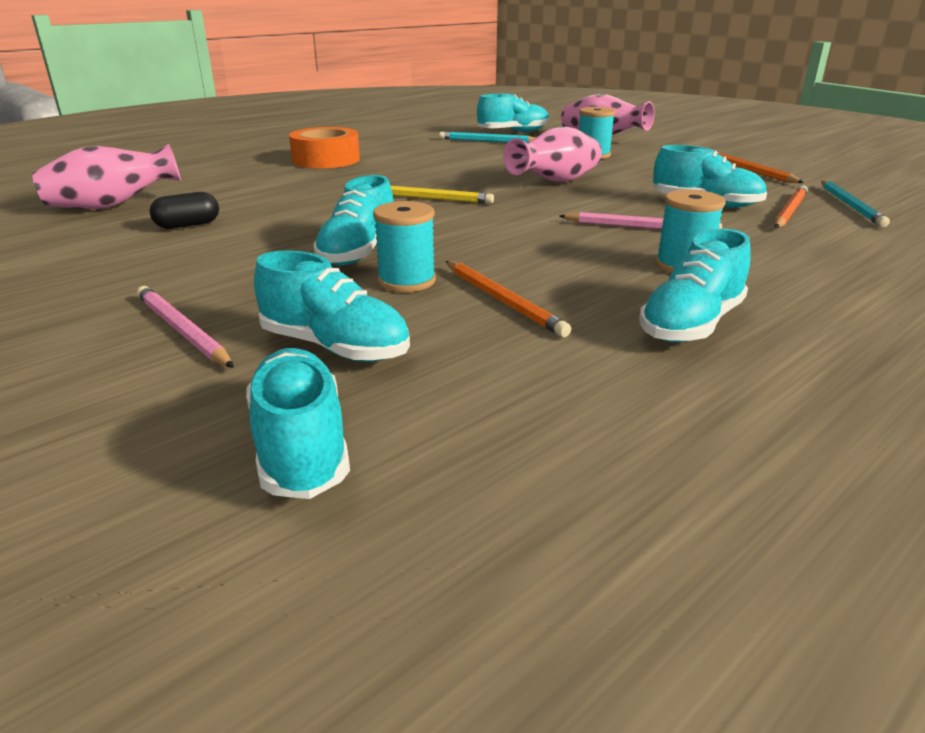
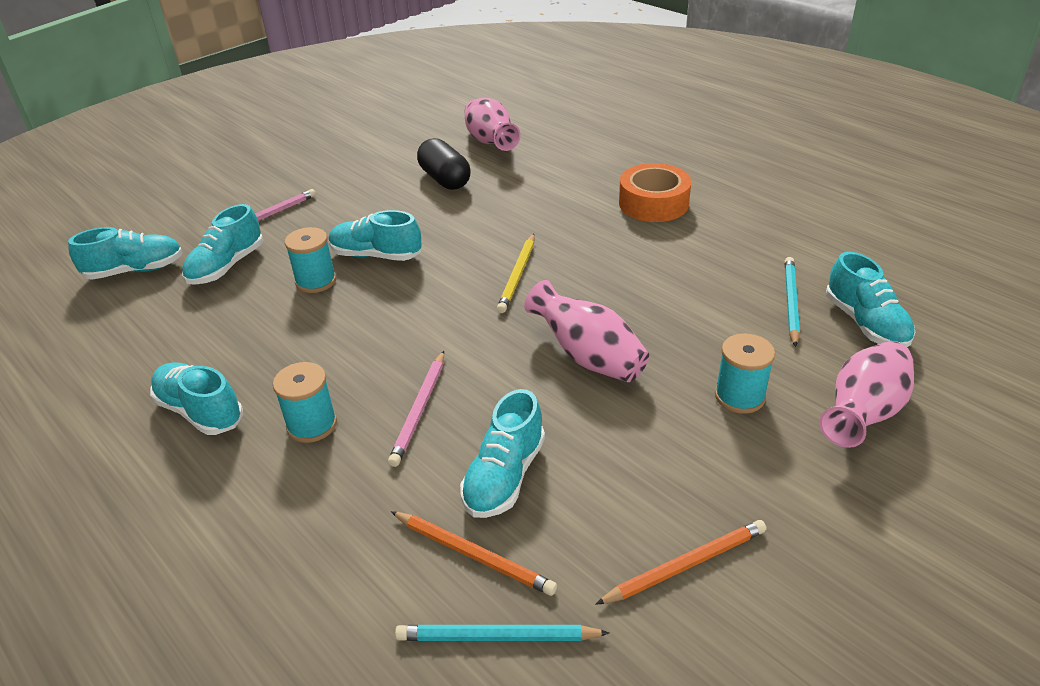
camera: 90 degrees right, 10 degrees up
(188, 225) = (445, 179): black capsule -> black capsule, size x1.56
(503, 300) = (270, 324): orange pencil -> none

